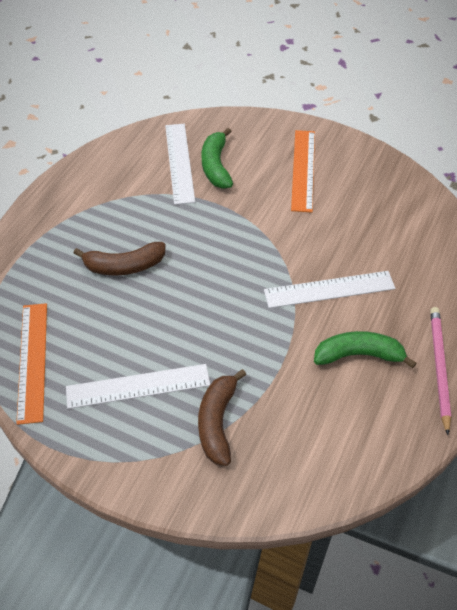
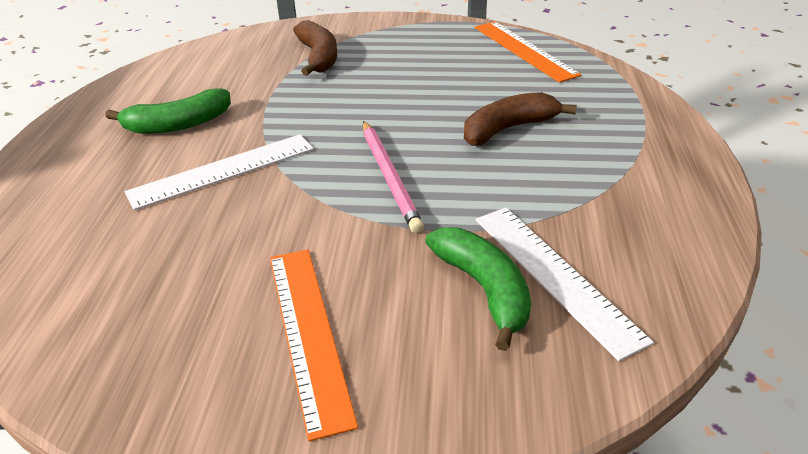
camera: 160 degrees right, 15 degrees down
(138, 386) = (409, 59): white ruler -> none
(439, 368) = (77, 136): pink pencil -> pink pencil (389, 177)

